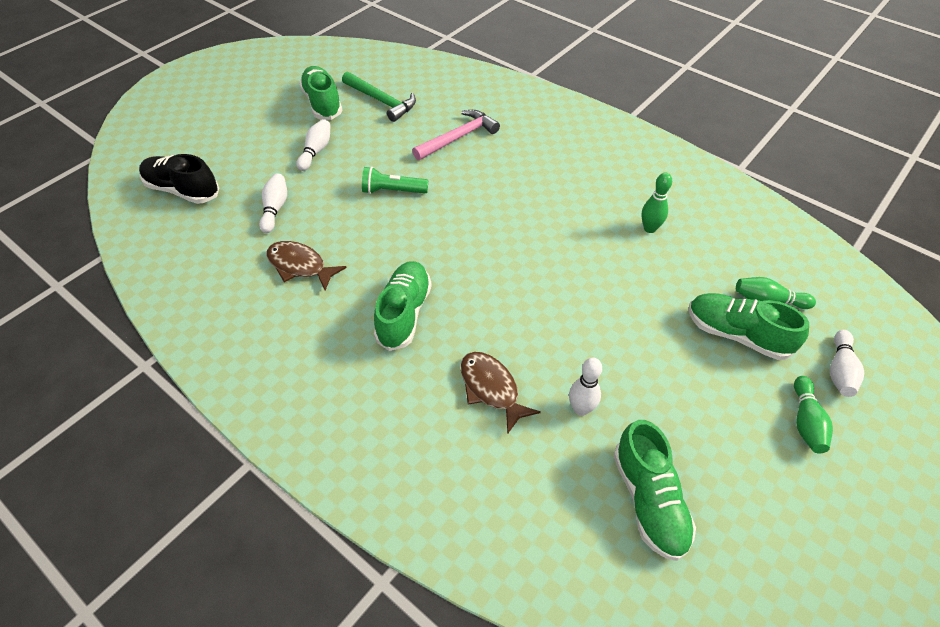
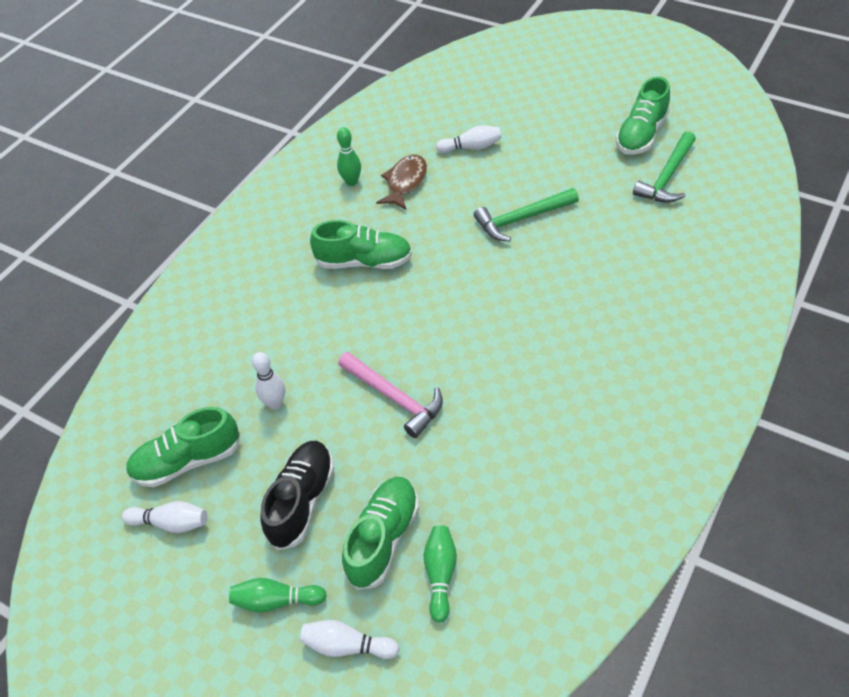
camera: 85 degrees right, 0 degrees up
(182, 190) = (477, 87): black shoe -> black shoe (302, 501)
(316, 151) = (561, 151): white bowling pin -> white bowling pin (171, 523)
(322, 103) = (641, 135): green shoe -> green shoe turned 150 degrees clockwise
(393, 191) = (521, 219): green flashlight -> green hammer
(458, 137) = (629, 252): pink hammer -> pink hammer (394, 398)
(491, 389) = (290, 336): brown fish -> none
(649, 228) = (531, 448): green bowling pin -> green bowling pin (351, 182)

